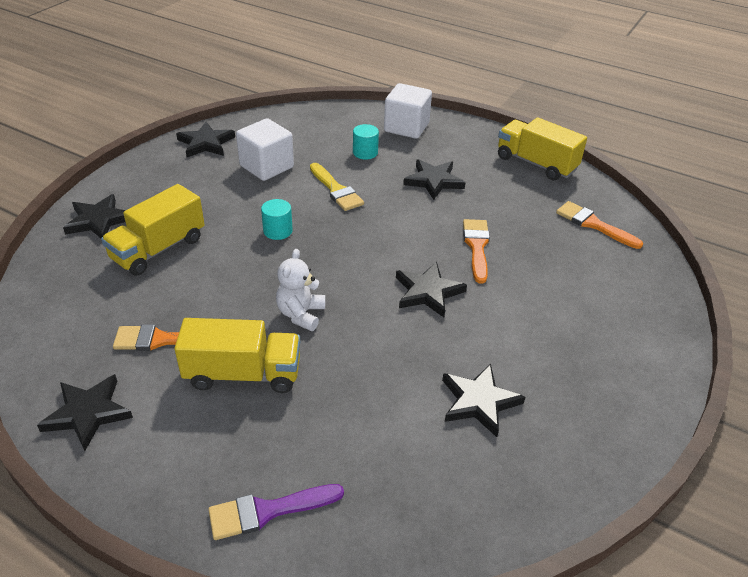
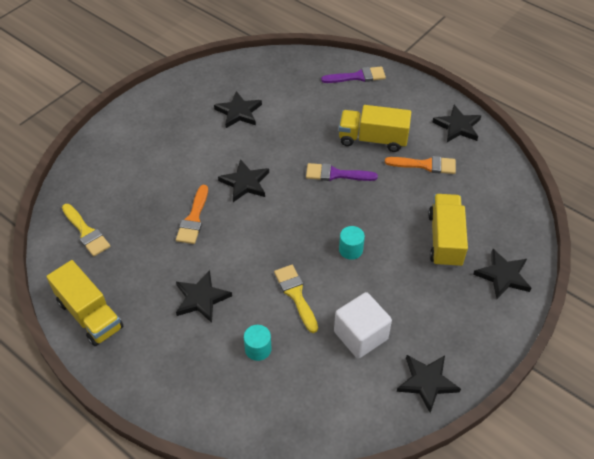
camera: 170 degrees left, 10 degrees up
(158, 249) = (445, 240): yellow truck -> yellow truck turned 45 degrees counterclockwise
(301, 314) = (336, 174): white teddy bear -> purple brush
(406, 127) = (201, 392): white cube -> none
(593, 224) = (86, 232): orange brush -> yellow brush

